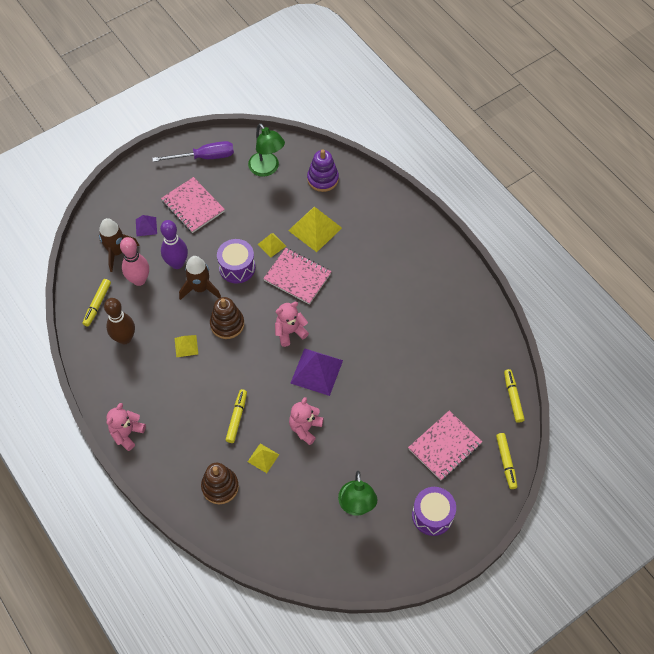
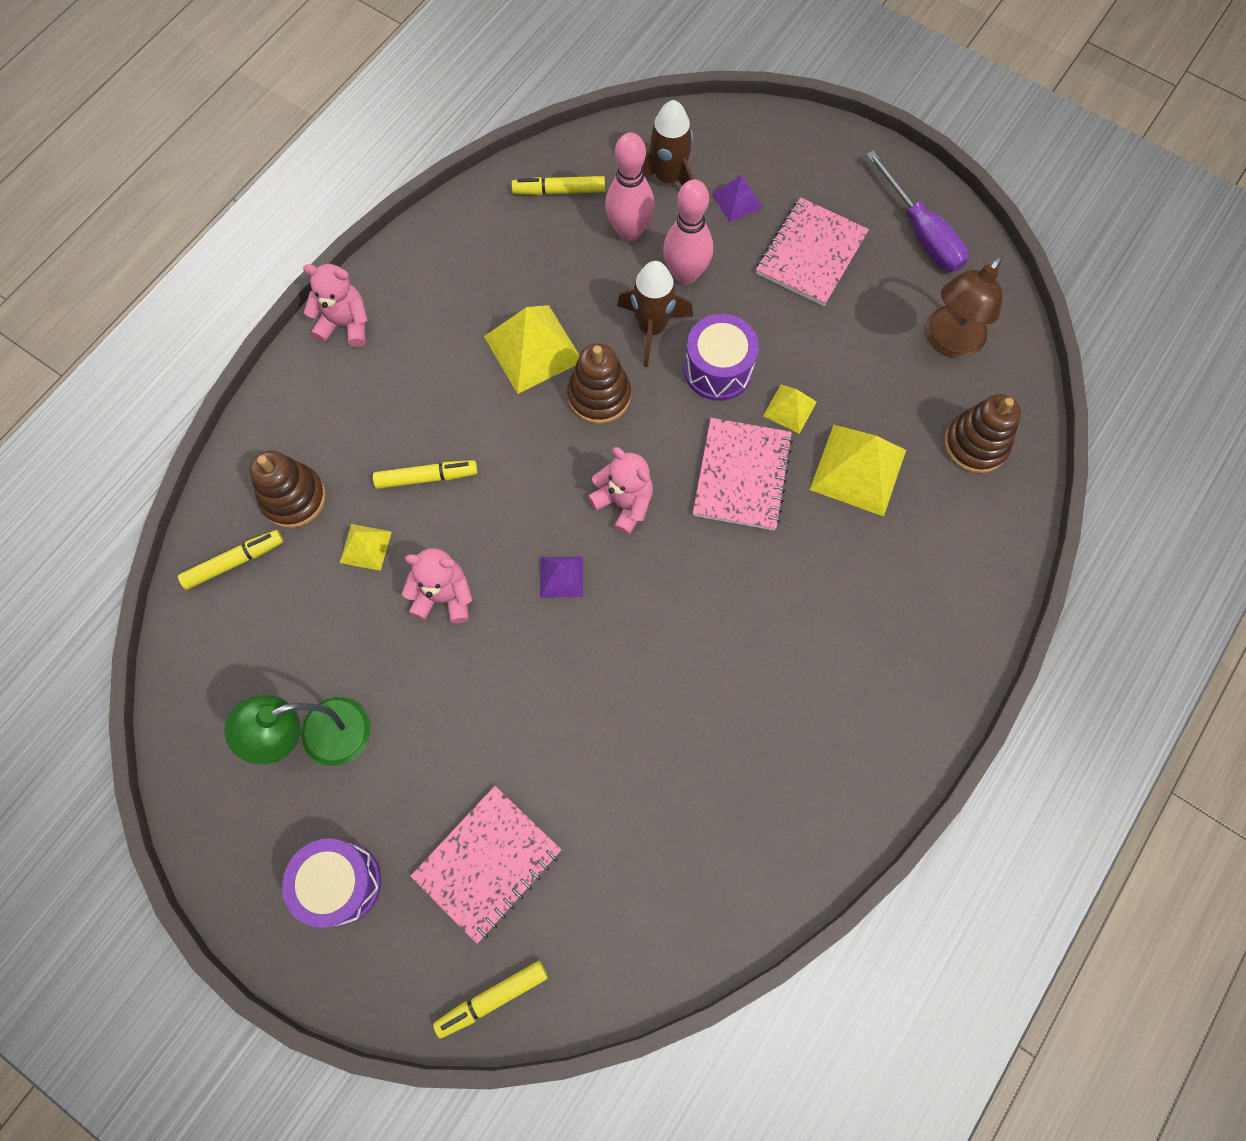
camera: 70 degrees right, 10 degrees up
(125, 338) = (513, 254): brown bowling pin -> none
(177, 263) = (685, 274): purple bowling pin -> pink bowling pin
(186, 346) = (533, 349): yellow pyramid -> yellow pyramid, size x1.87
(267, 169) = (948, 342): green lamp -> brown lamp
(316, 371) = (561, 577): purple pyramid -> purple pyramid, size x0.54
(322, 179) = (975, 444): purple stacking toy -> brown stacking toy
(444, 446) = (487, 863): pink notebook -> pink notebook turned 75 degrees counterclockwise
(513, 398) = (639, 972): yellow marker -> yellow marker (234, 562)

